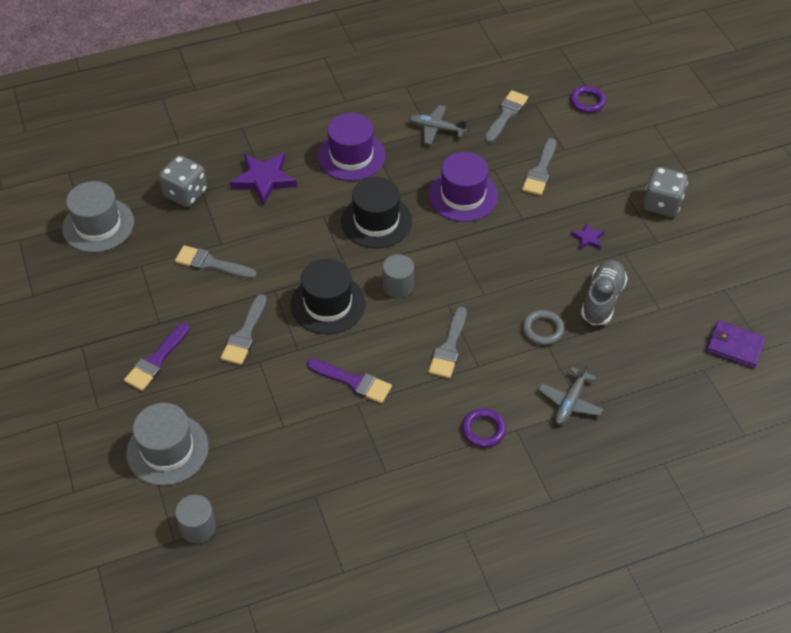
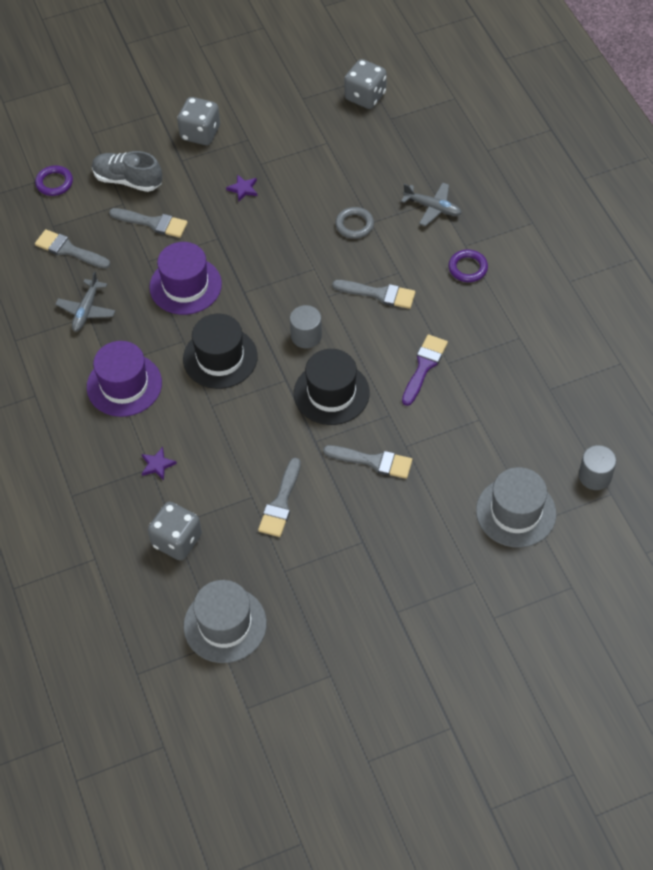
camera: 90 degrees left, 5 degrees up
(156, 360) = (411, 537): purple brush -> none
(264, 180) = (157, 465): purple star -> purple star, size x0.49
(602, 300) = (318, 181): grey shoe -> grey shoe (128, 180)
(734, 346) = (365, 96): purple wallet -> grey dice

